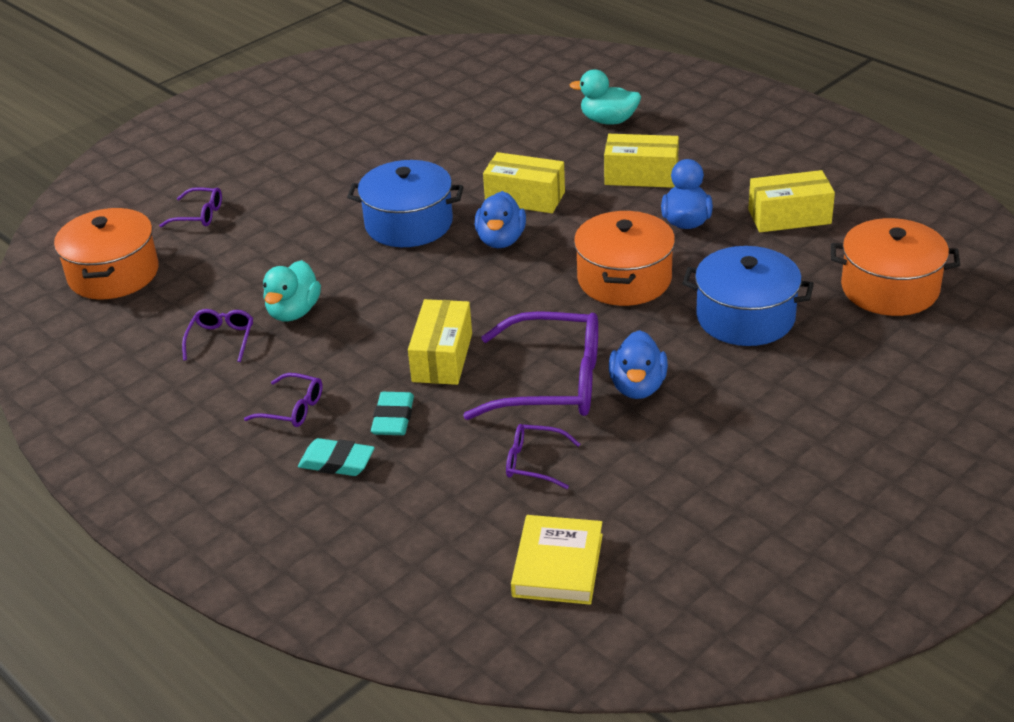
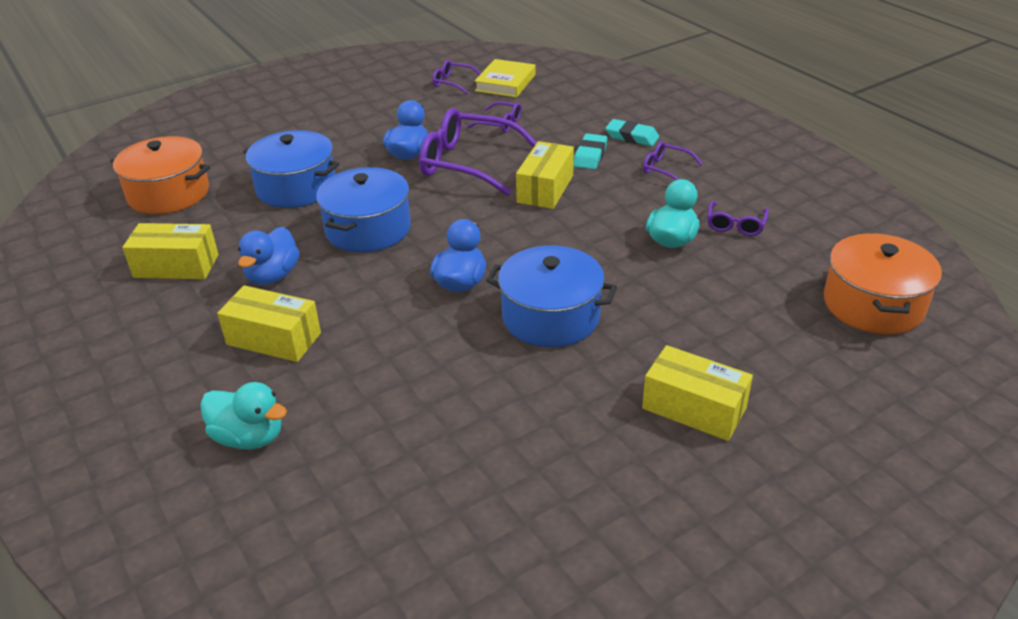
camera: 170 degrees left, 0 degrees up
(199, 215) = (800, 368): purple glasses -> purple glasses (453, 83)
(525, 198) = (414, 330): yellow box -> yellow box (694, 408)
(624, 279) = (368, 229): orange pot -> blue pot

